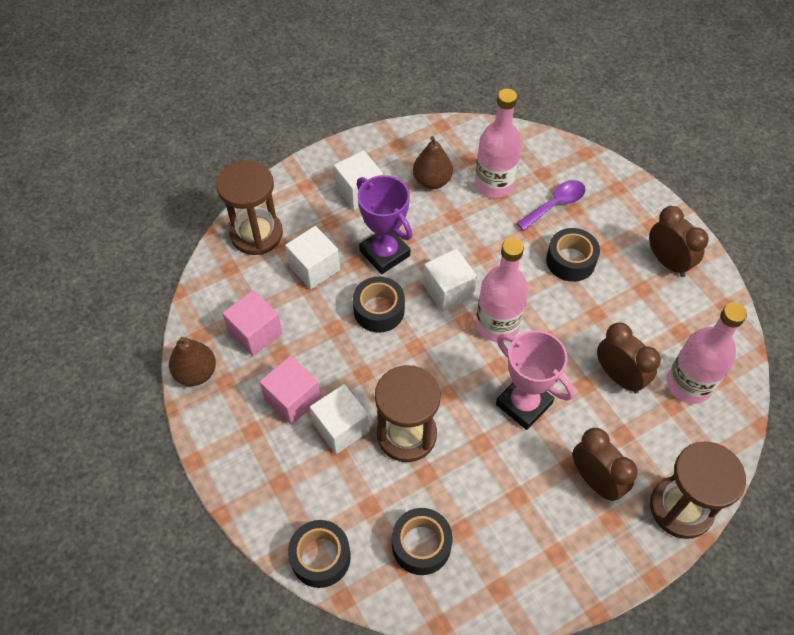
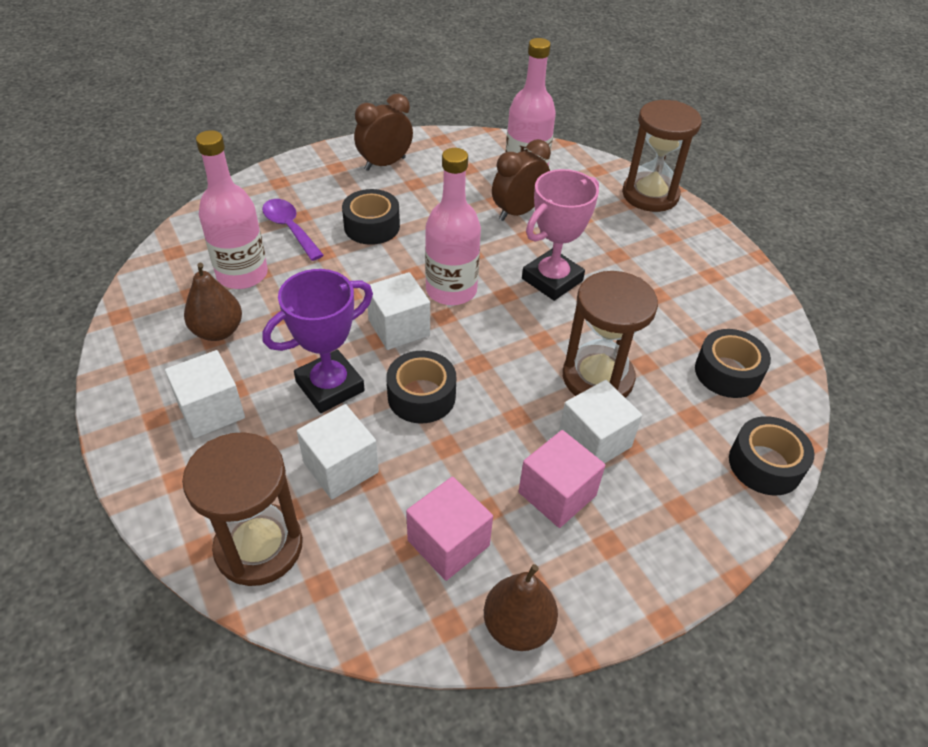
camera: 90 degrees left, 10 degrees down
(595, 480) = (632, 241): brown clock -> none

